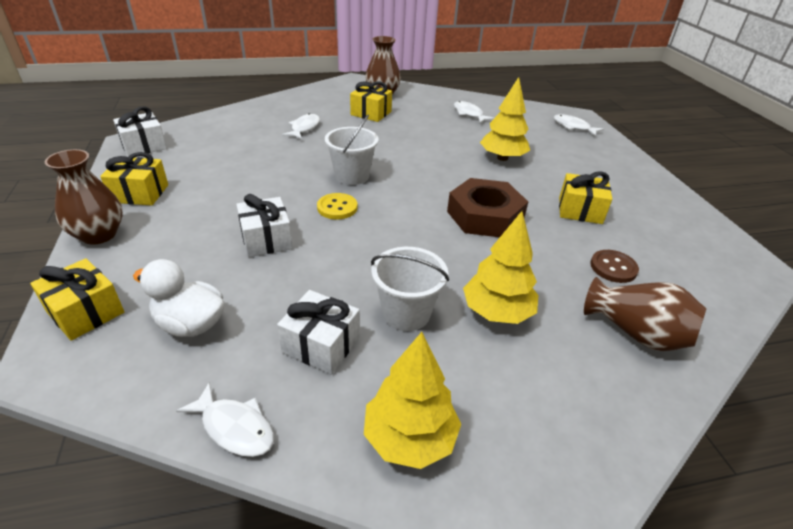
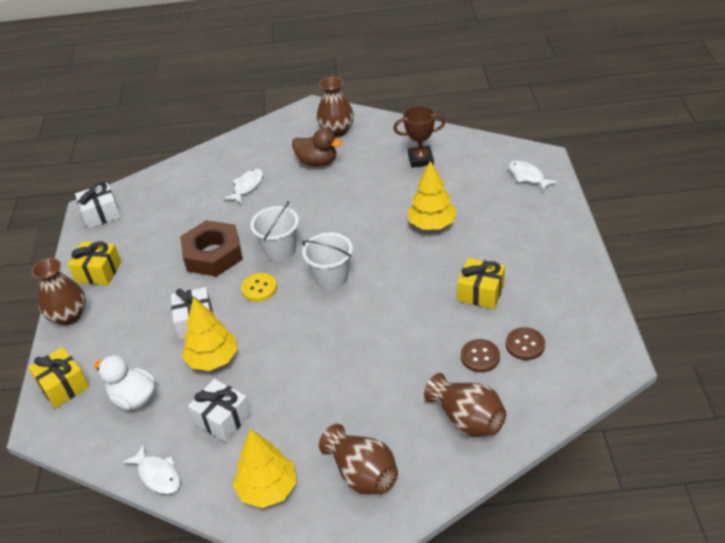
camera: 15 degrees right, 5 degrees up
(371, 113) = (317, 162): yellow gift -> brown duck
(406, 313) = (291, 395): white bucket -> white bucket (331, 278)
(469, 114) = (420, 159): white fish -> brown trophy
(485, 216) = (387, 298): brown nut -> brown nut (213, 254)
(497, 312) = (362, 396): yellow tree -> yellow tree (213, 359)
(537, 407) = (362, 474): none -> brown vase
(654, 255) = (525, 345): none -> brown button

